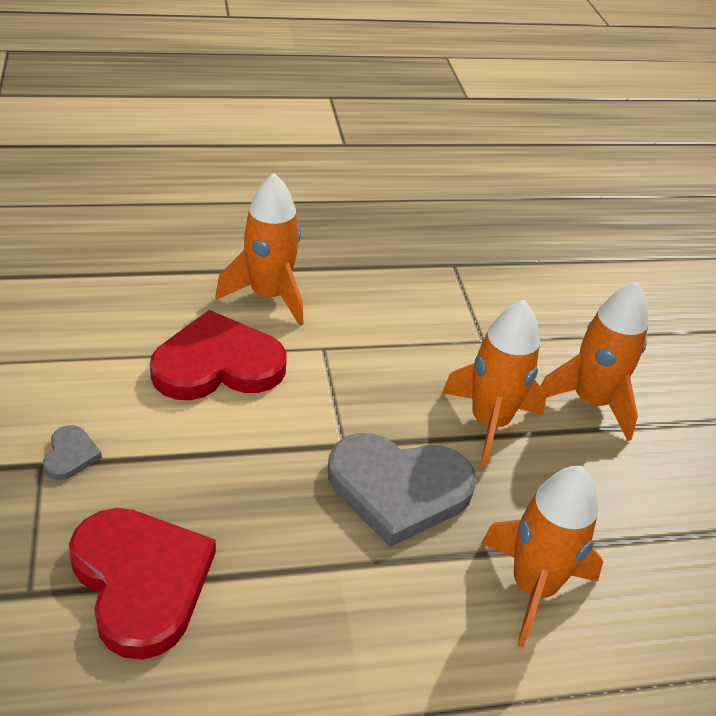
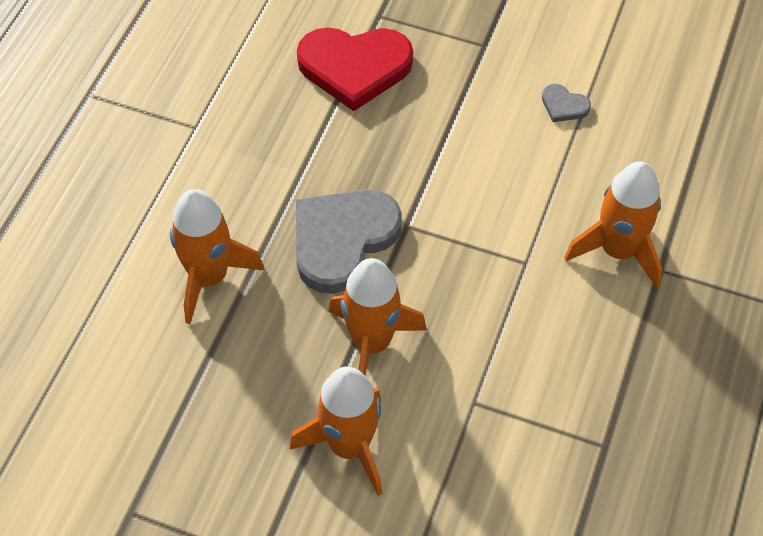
camera: 125 degrees right, 15 degrees up
(70, 455) = (485, 62): grey heart -> grey heart (564, 105)
(218, 364) = (540, 178): red heart -> none

